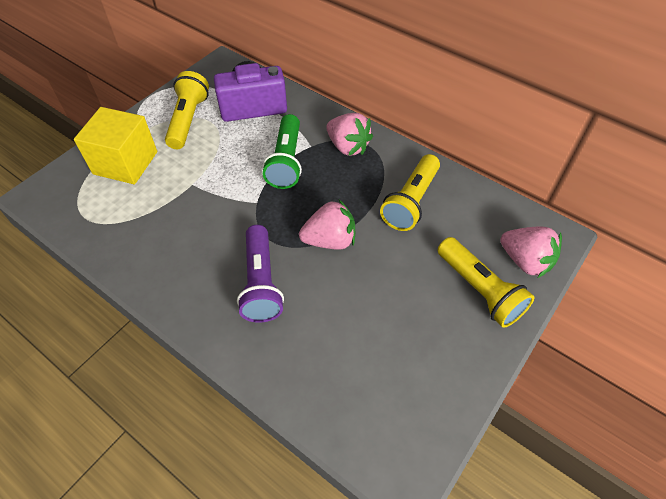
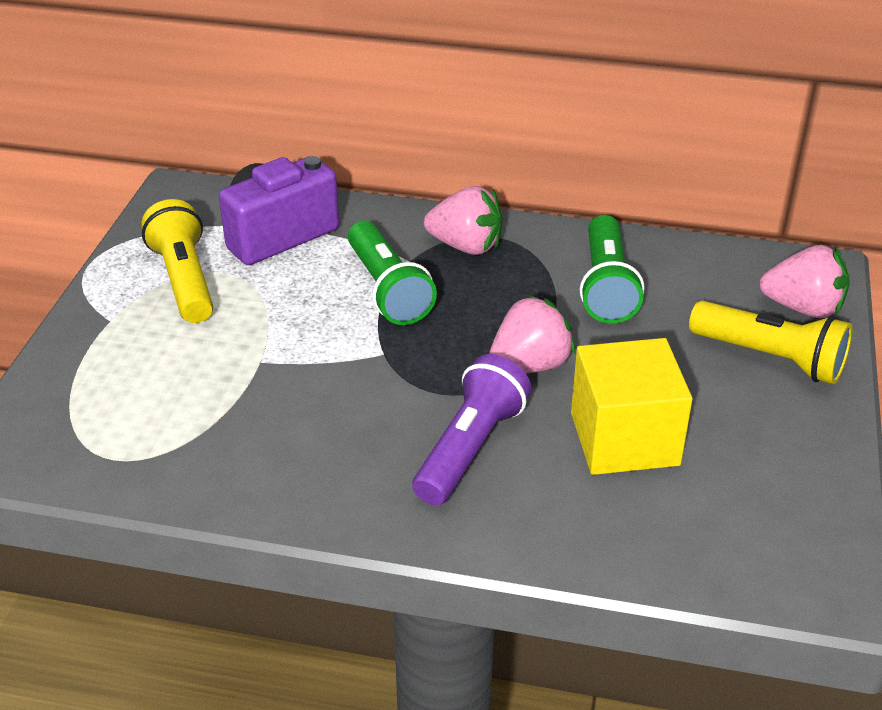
camera: 25 degrees left, 15 degrees down
(125, 163) = (123, 366): yellow cube -> yellow cube (624, 439)
(261, 283) = (470, 448): purple flashlight -> purple flashlight turned 120 degrees counterclockwise
(411, 202) = (606, 286): yellow flashlight -> green flashlight

